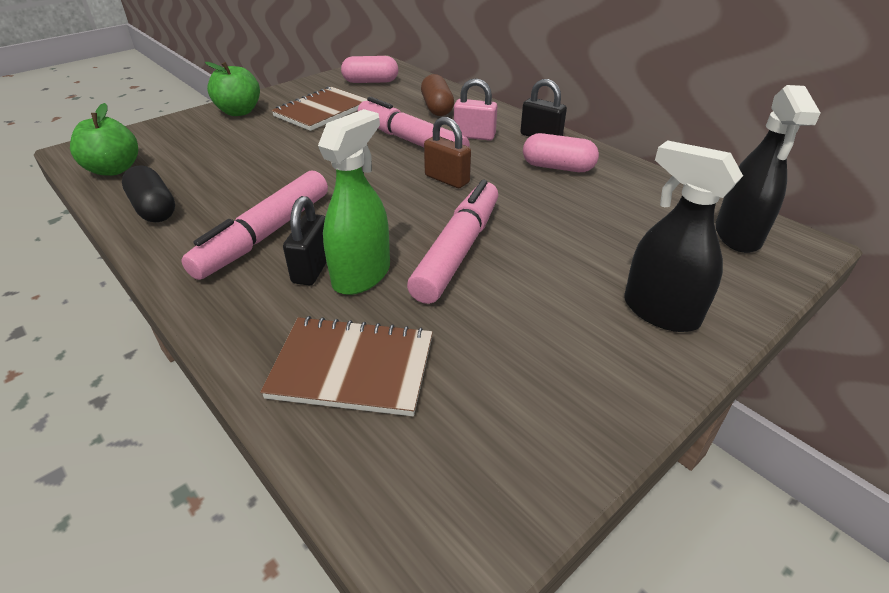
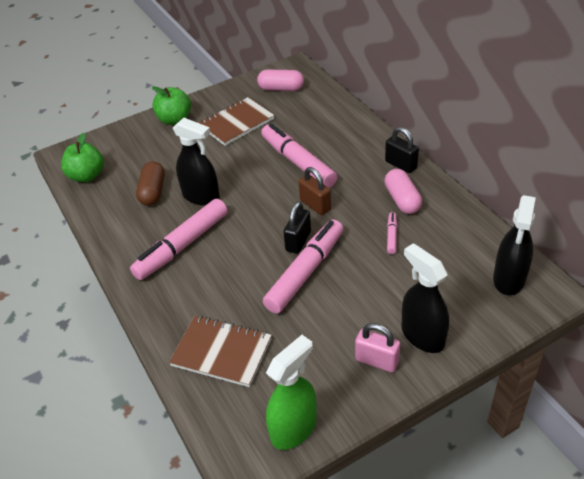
camera: 15 degrees right, 5 degrees up
(154, 209) = (113, 215): black capsule -> none
(286, 180) = (201, 196): none -> black spray bottle
(312, 268) = (209, 277): black padlock -> black padlock (298, 241)
(362, 275) = (239, 286): green spray bottle -> green spray bottle (294, 428)
(437, 108) = (327, 125): brown capsule -> brown capsule (153, 192)
(474, 136) = (348, 160): pink padlock -> pink padlock (377, 361)
(558, 167) = (402, 200): pink capsule -> pink capsule turned 45 degrees clockwise
(561, 203) = (391, 236): none -> pink marker

